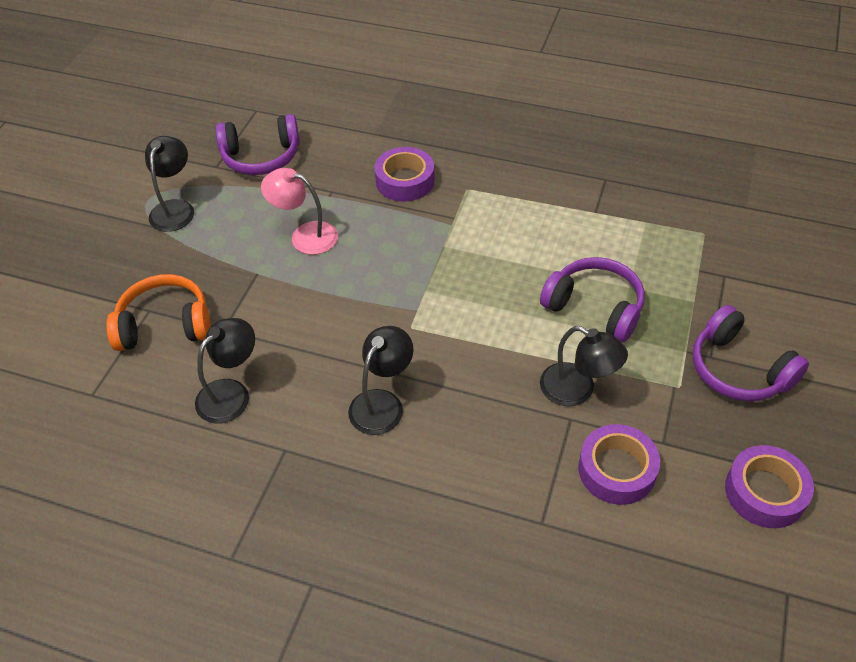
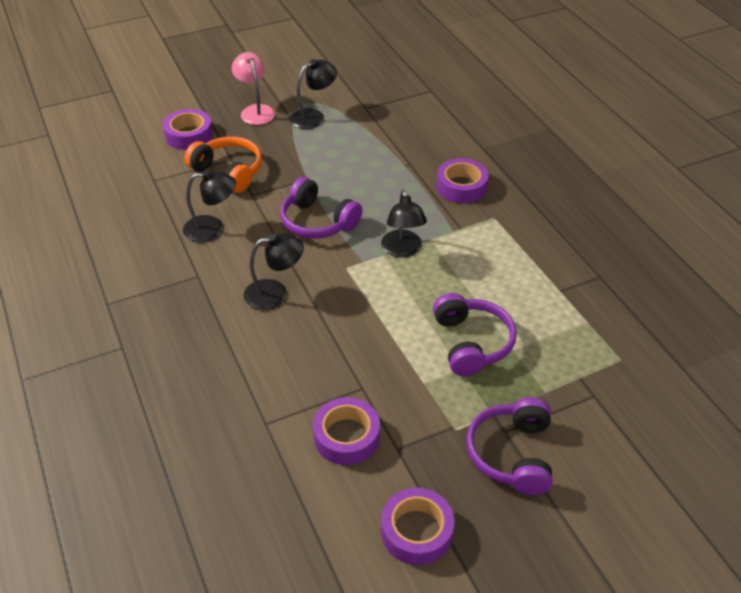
camera: 45 degrees right, 5 degrees down
(63, 319) = (189, 135): none -> purple tape
(261, 157) = (397, 118): purple headphones -> purple headphones (317, 222)
(305, 235) = (360, 177): pink lamp -> pink lamp (255, 110)
(577, 390) = (389, 377): black lamp -> black lamp (402, 250)

